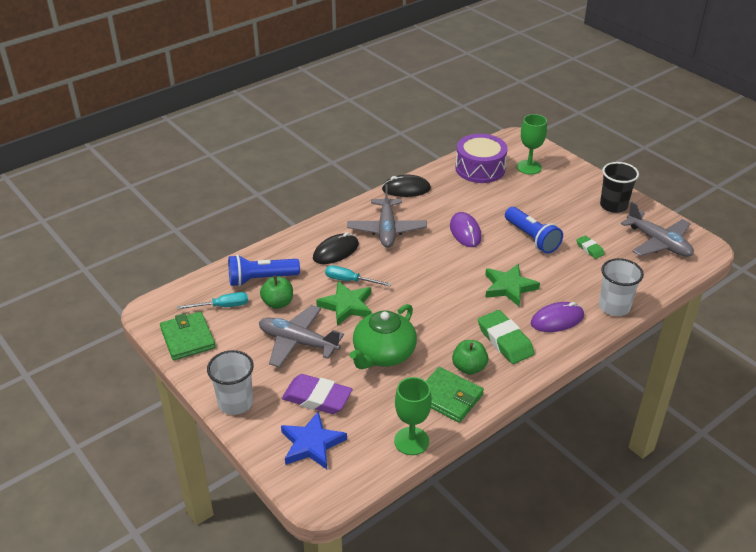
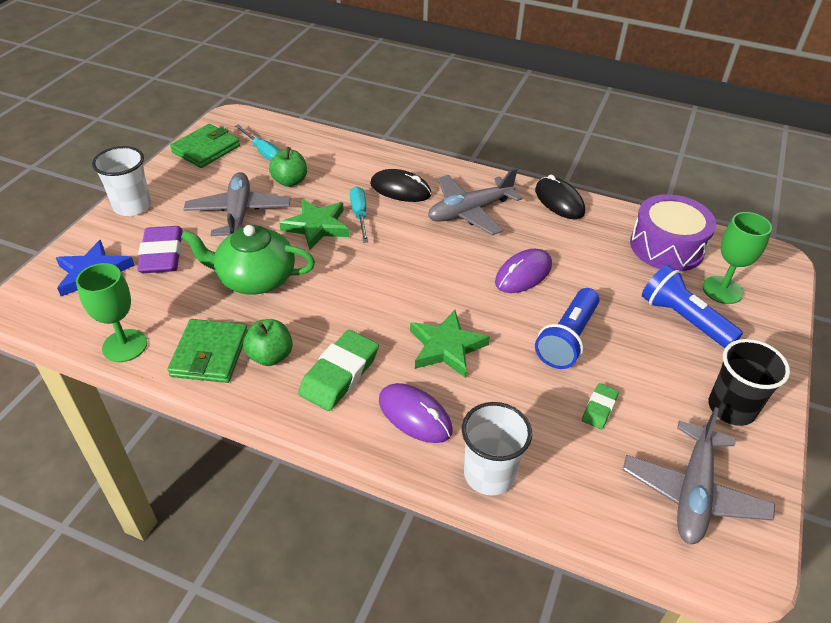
camera: 60 degrees right, 5 degrees up
(261, 279) = (319, 159): blue flashlight -> blue flashlight (683, 319)

